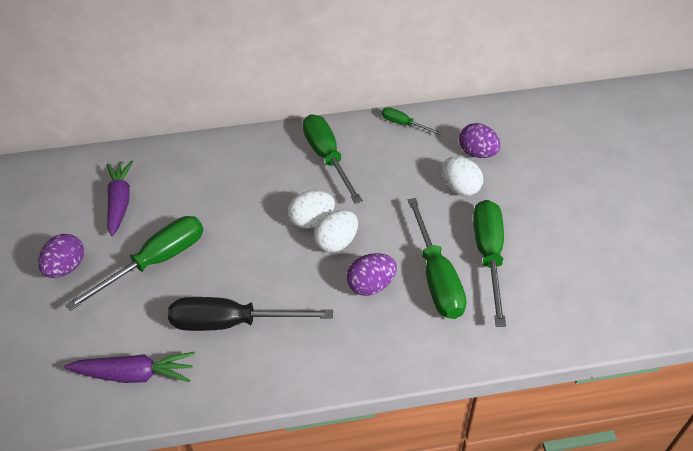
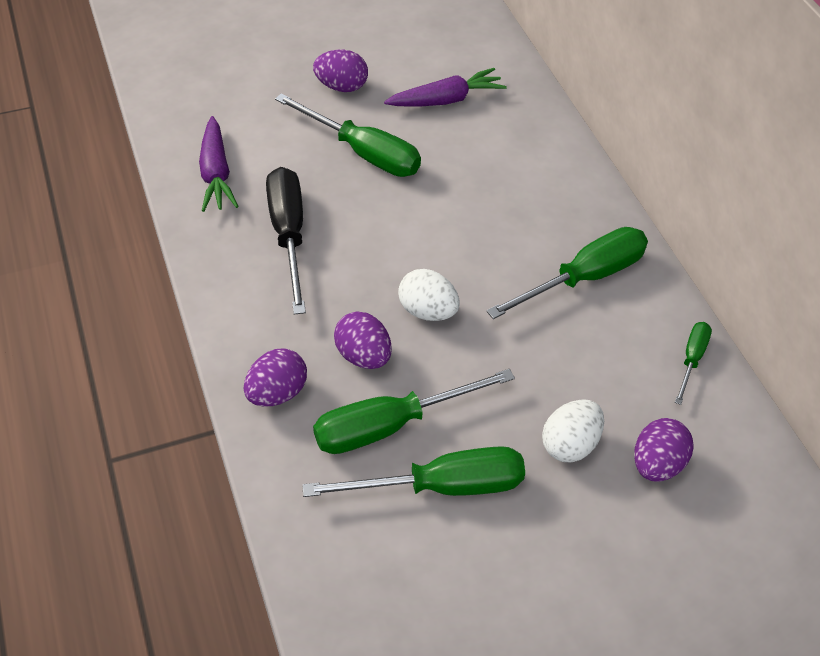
camera: 75 degrees right, 5 degrees up
(312, 221) = (459, 280): white egg -> none
(398, 345) = (277, 393): none -> purple egg

